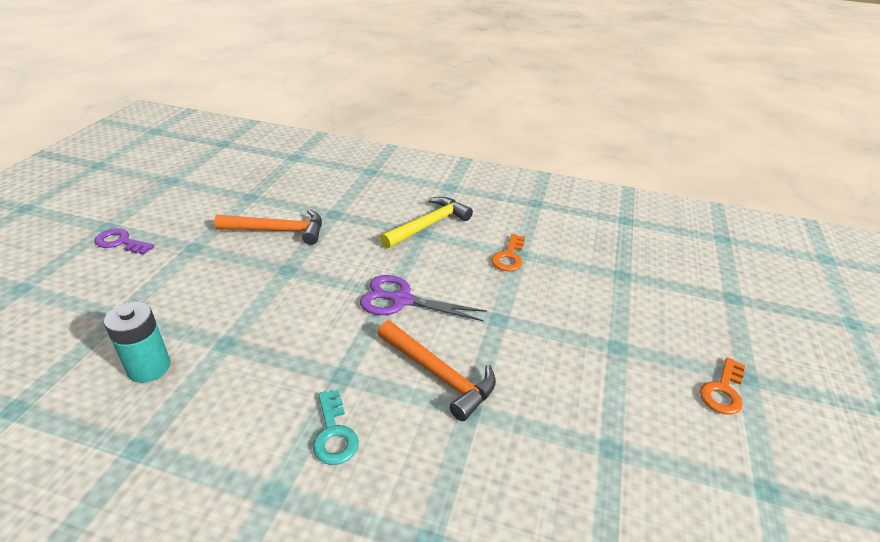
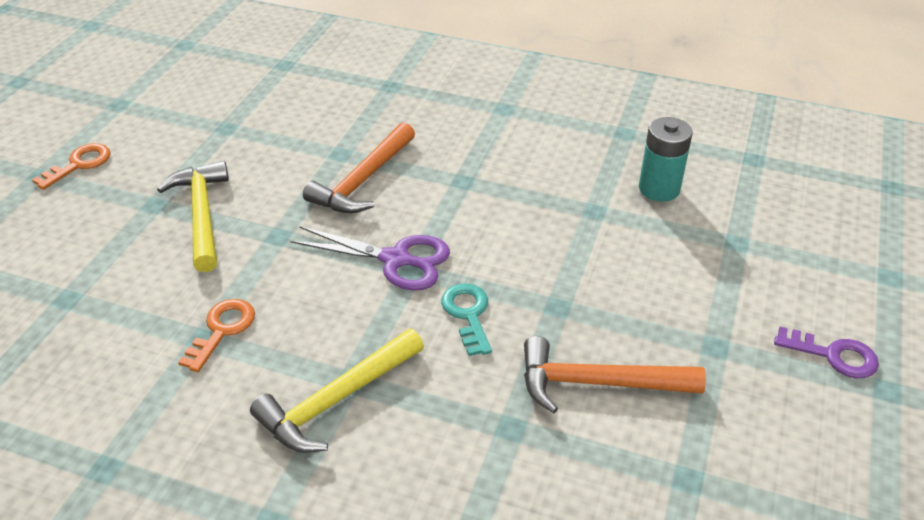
camera: 175 degrees left, 5 degrees up
(334, 434) = (463, 139): turquoise key -> turquoise key (468, 314)
(439, 374) = (363, 180): orange hammer -> orange hammer turned 105 degrees counterclockwise
(570, 337) = (201, 215): none -> yellow hammer

